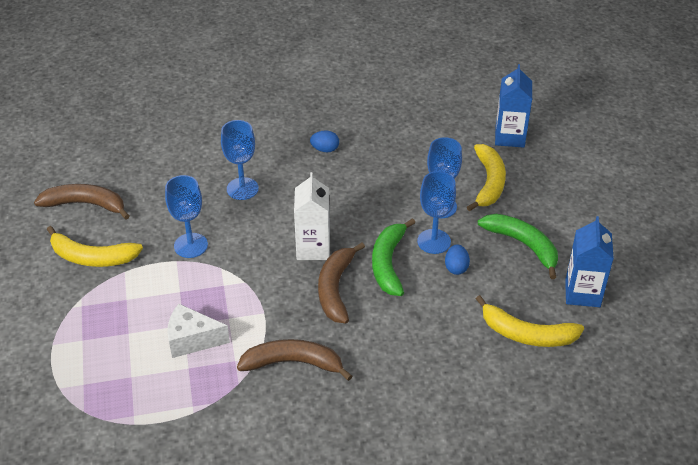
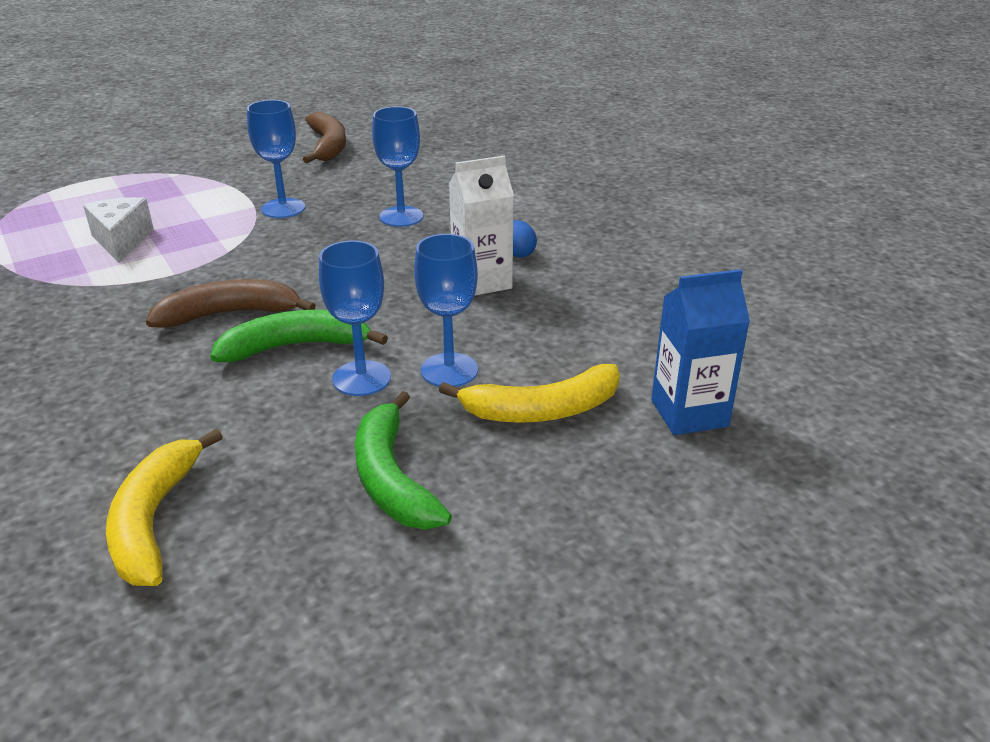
camera: 70 degrees right, 10 degrees down
(92, 257) = (246, 166): yellow banana -> none
(293, 363) = (82, 310): brown banana -> none
(313, 248) = (307, 283): white carton -> white carton (481, 281)
(456, 268) = (306, 411): blue egg -> none
(523, 245) = (392, 478): green banana -> green banana turned 135 degrees clockwise
(582, 293) = (281, 582): blue carton -> none

